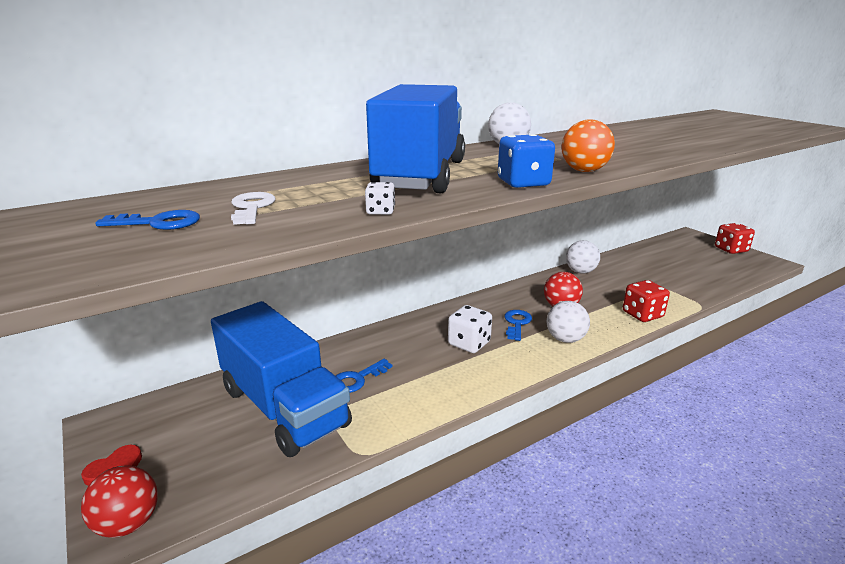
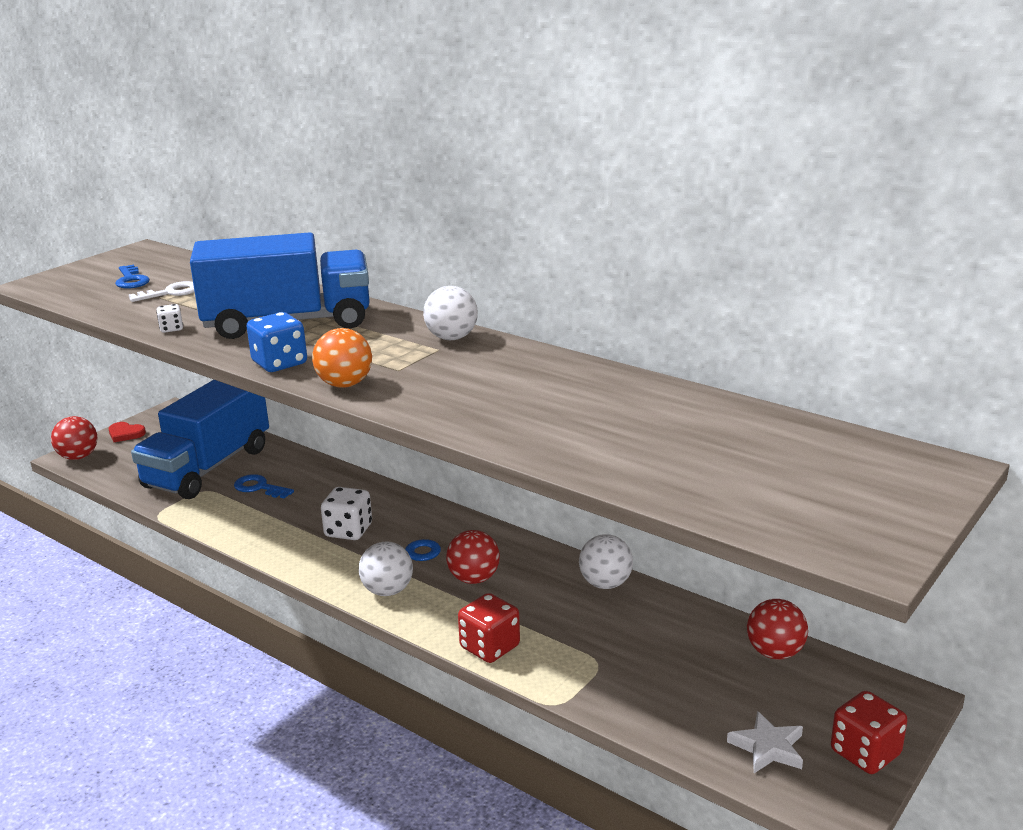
camera: 70 degrees right, 0 degrees up
(654, 249) = (775, 652): none -> red ball
(731, 265) = (768, 747): none -> white star

